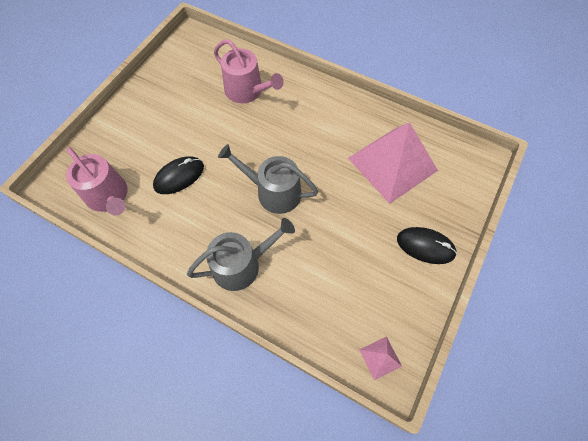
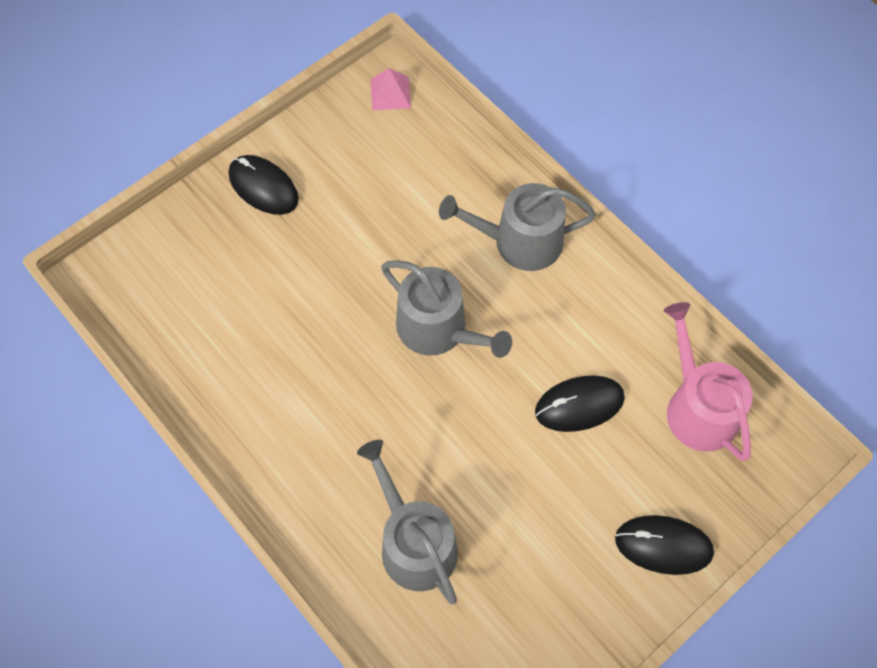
camera: 160 degrees left, 0 degrees up
(122, 124) = (663, 545): none -> black mouse
(247, 91) = (413, 542): pink watering can -> grey watering can
(392, 164) = (236, 314): pink pyramid -> none

